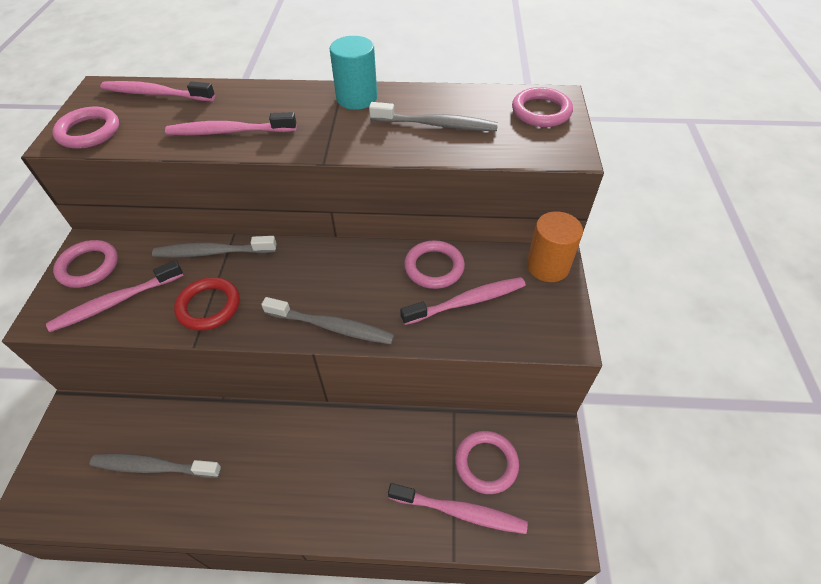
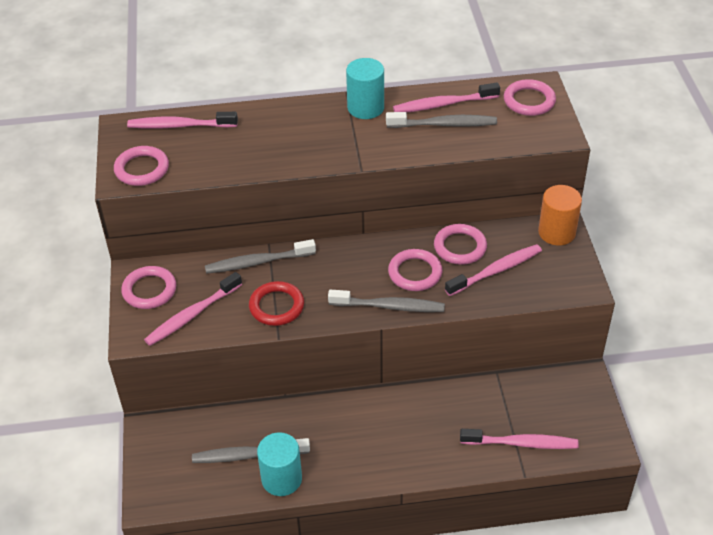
camera: 10 degrees left, 5 degrees down
(176, 505) = (281, 479): none -> turquoise cylinder
(229, 132) = (268, 153): pink toothbrush -> pink toothbrush (443, 104)
(486, 463) = (534, 406): pink ring -> pink ring (415, 273)

